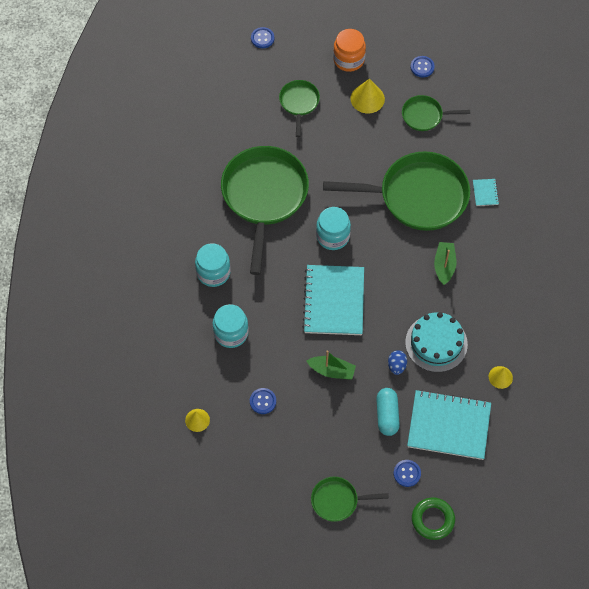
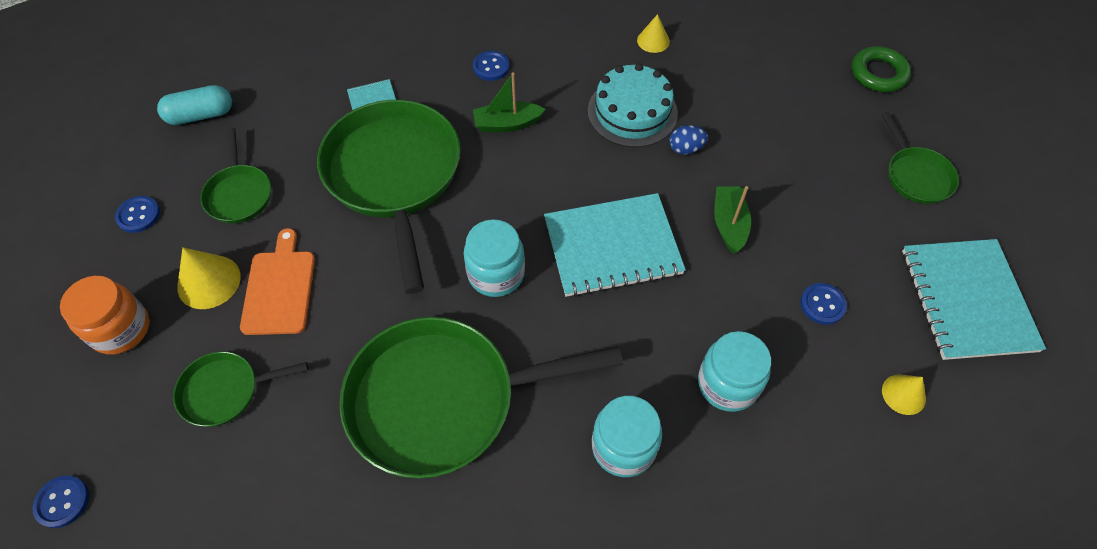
camera: 105 degrees left, 5 degrees down
(353, 131) = (279, 288): none -> orange cutting board
(387, 415) = (764, 145): turquoise capsule -> turquoise capsule (201, 115)
(407, 473) = (834, 109): blue button -> blue button (491, 67)
(449, 426) = (745, 79): turquoise notebook -> turquoise notebook (967, 300)

